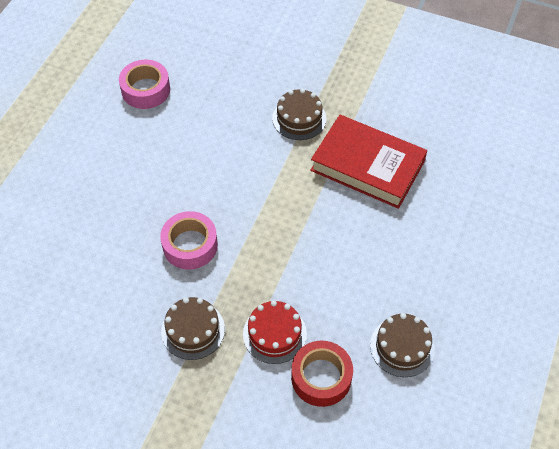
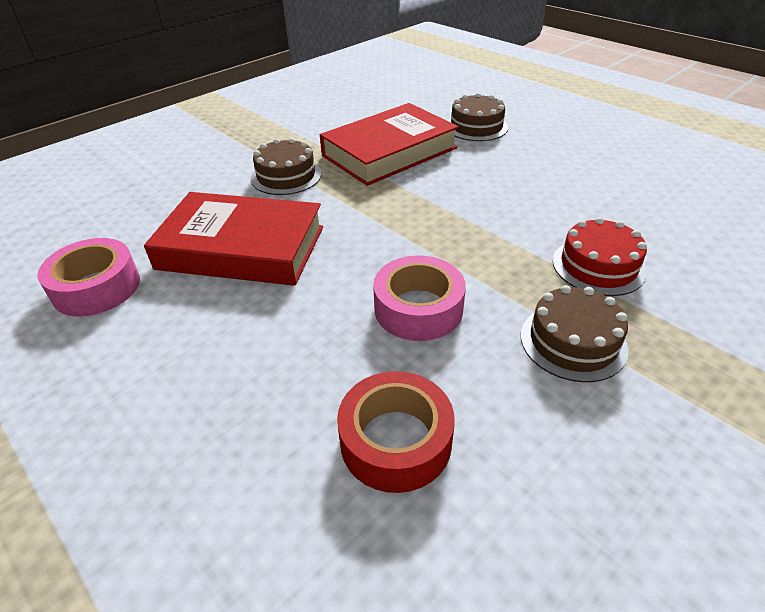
camera: 65 degrees left, 15 degrees down
(208, 135) = (241, 248): none -> red book
(321, 377) = (671, 245): red tape -> red tape (396, 441)
(402, 346) = (635, 185): brown cake -> brown cake (476, 127)

